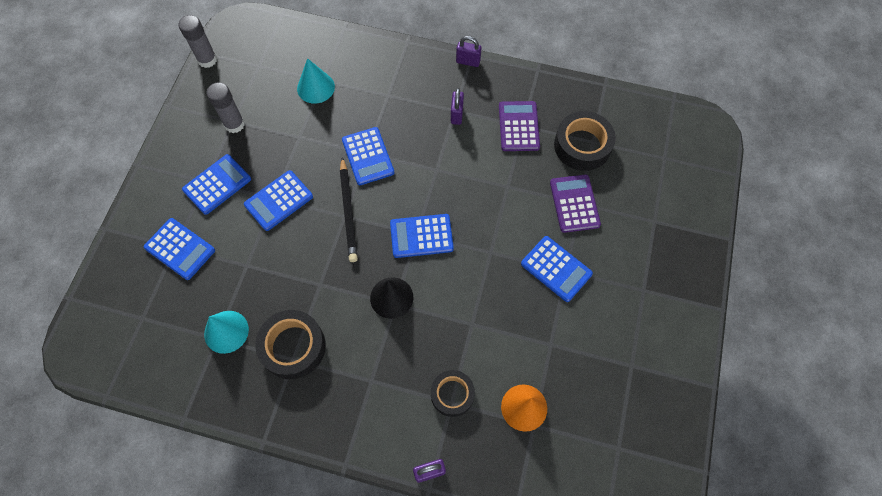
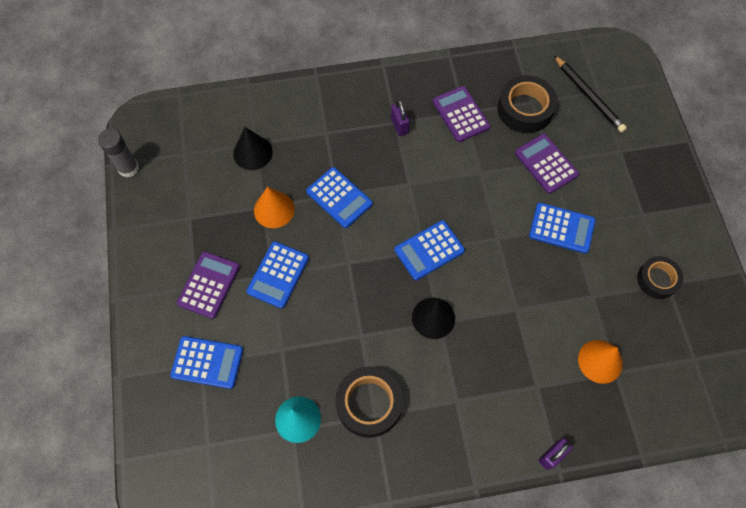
camera: 25 degrees left, 0 degrees up
(217, 184) = (208, 285): blue calculator -> purple calculator
(234, 124) = (192, 220): grey glue stick -> none
(306, 143) = (274, 209): none -> orange cone
(316, 87) = (252, 152): turquoise cone -> black cone
(348, 211) = (350, 256): black pencil -> black pencil (588, 96)
(452, 394) = (534, 379): black tape -> black tape (657, 280)
(468, 61) = (382, 72): purple padlock -> none

